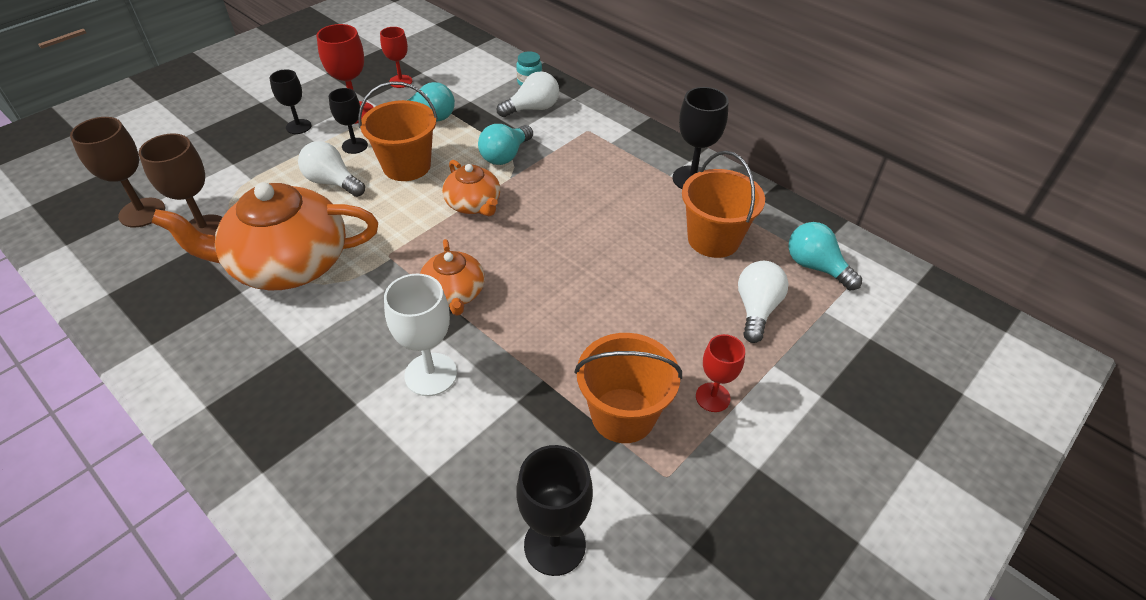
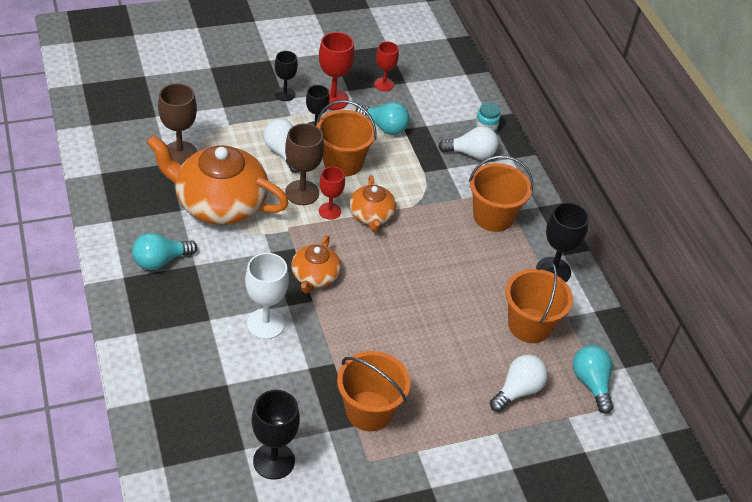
camera: 25 degrees right, 0 degrees up
(142, 212) = (147, 121): brown goblet -> brown goblet (302, 193)
(505, 155) = (421, 186): turquoise light bulb -> turquoise light bulb (160, 261)
(597, 155) = (493, 216): none -> orange bucket
(712, 397) = (437, 431): red goblet -> red goblet (329, 211)

